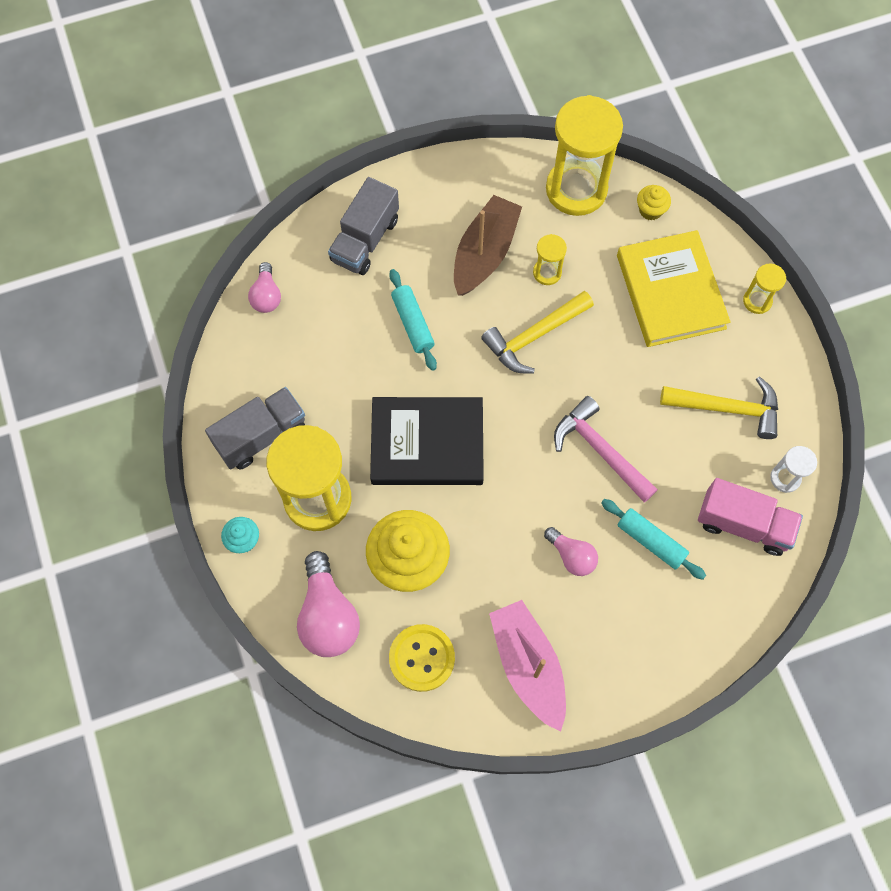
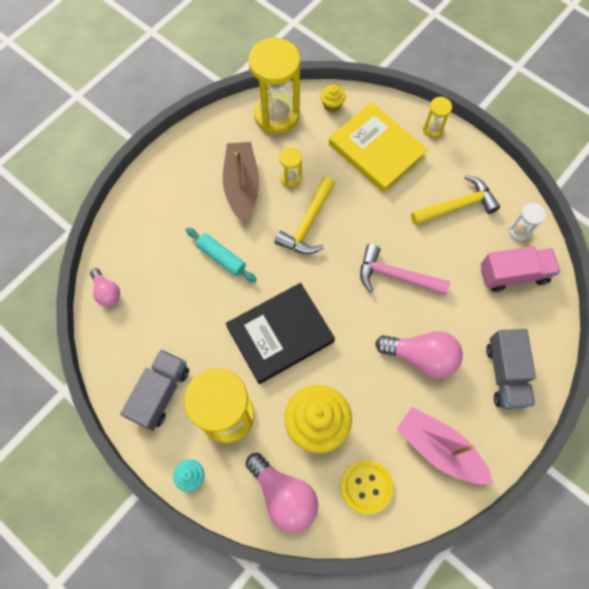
camera: 30 degrees left, 0 degrees up
(365, 240) = (155, 218): grey truck -> grey truck (505, 374)
(571, 556) = (421, 357): pink light bulb -> pink light bulb, size x1.73
(651, 541) = (464, 318): turquoise rolling pin -> none

